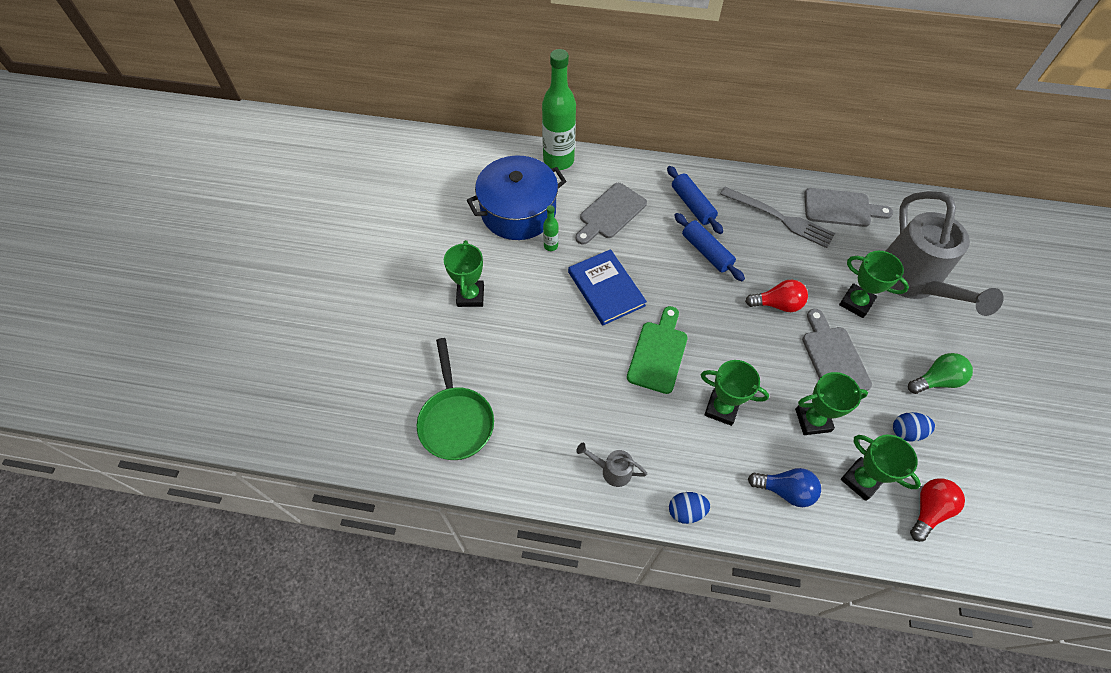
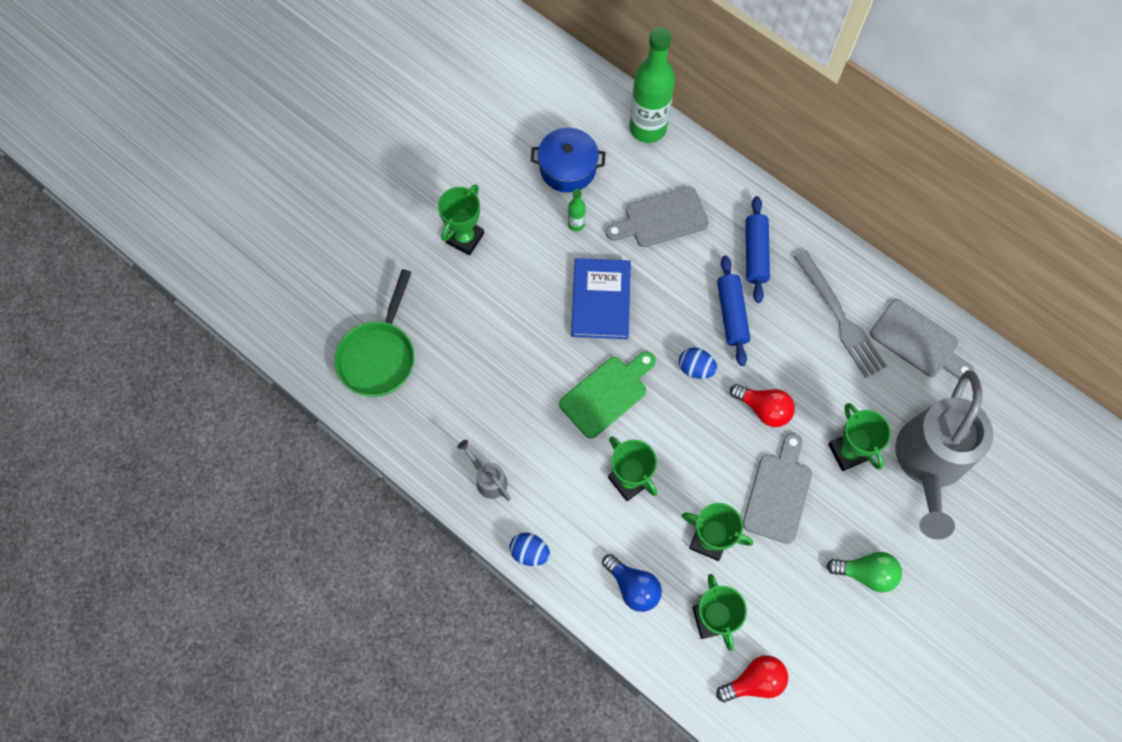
camera: 30 degrees right, 10 degrees up
(518, 211) = (567, 168): blue pot -> blue pot, size x0.64
(906, 432) = (793, 603): blue egg -> blue egg (695, 368)

